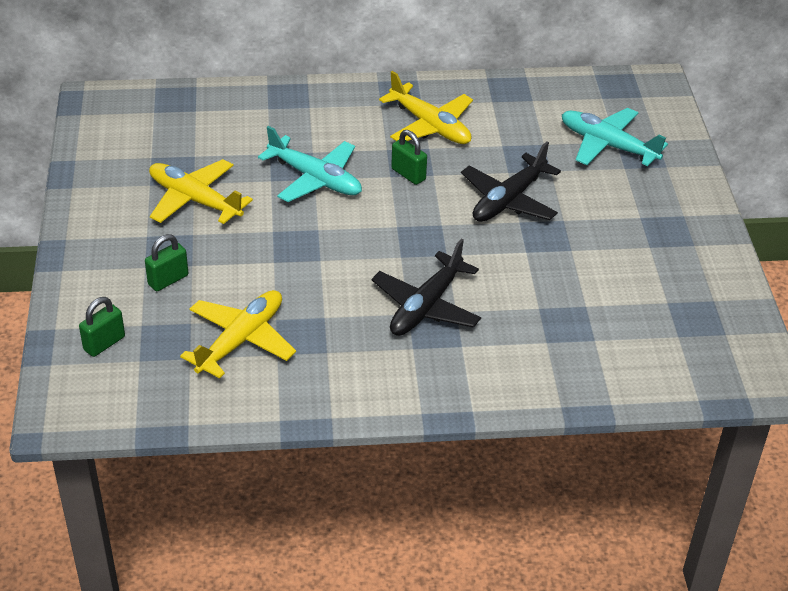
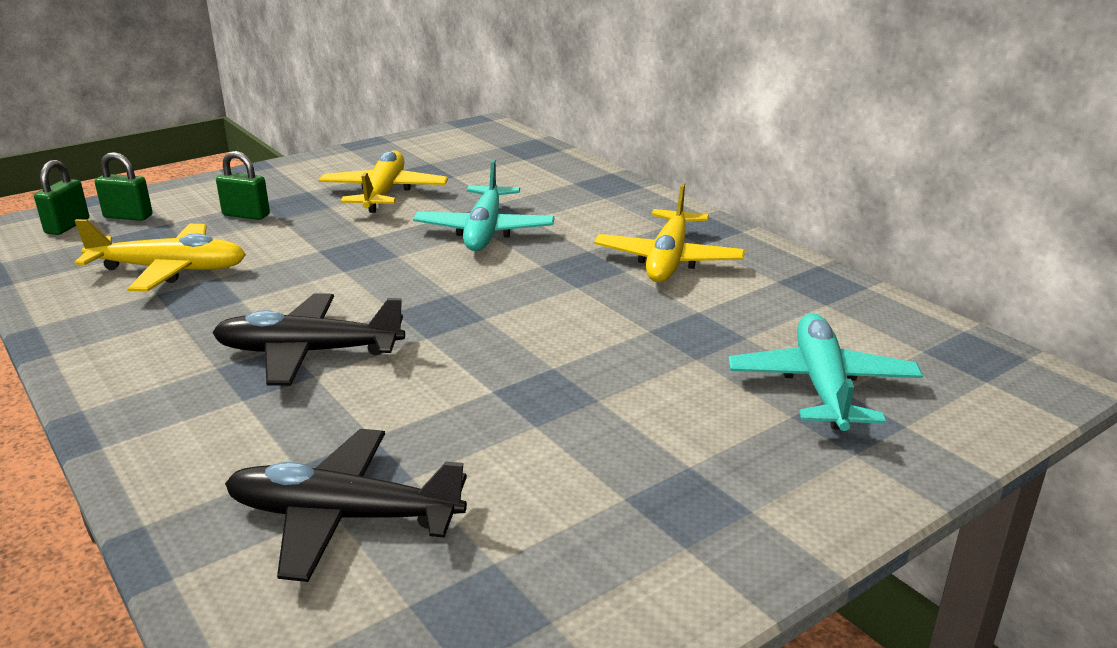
camera: 60 degrees right, 15 degrees down
(408, 174) = (557, 273): green padlock -> green padlock (67, 226)
(508, 200) = (589, 346): black plane -> black plane (343, 517)

